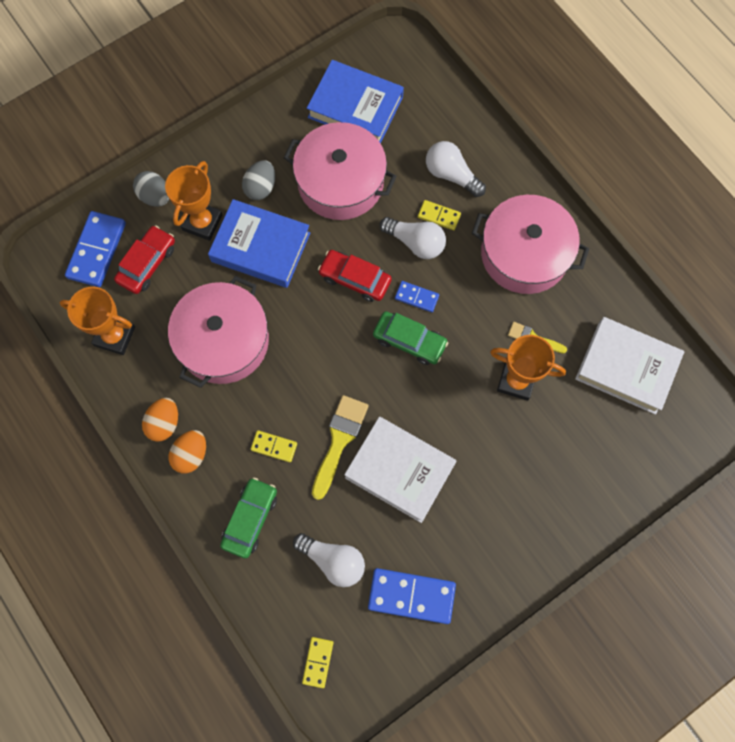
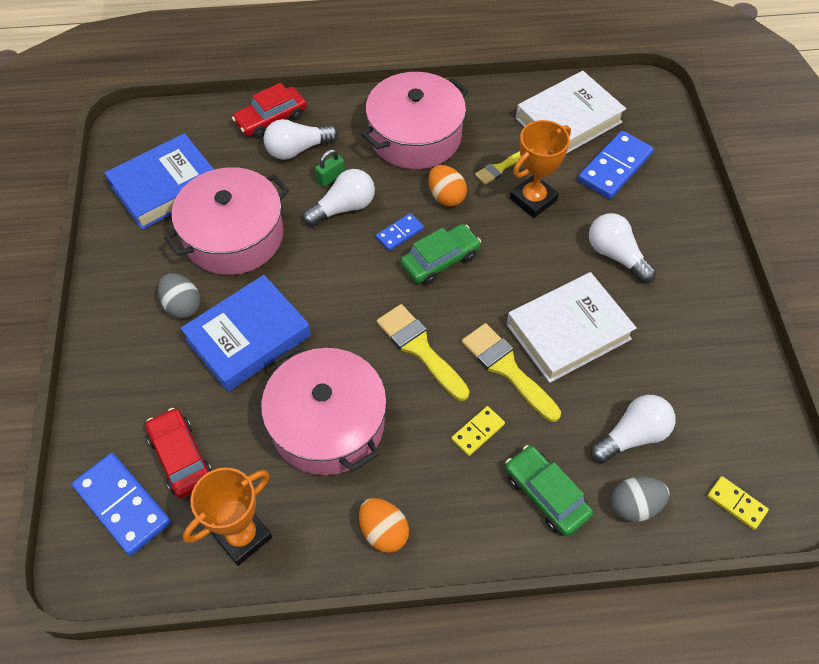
camera: 60 degrees left, 15 degrees down
(155, 196) = (108, 411): grey egg -> grey egg (634, 506)
(191, 455) = (438, 521): orange egg -> orange egg (446, 197)
(202, 222) = (177, 379): orange trophy -> none
(320, 369) = (419, 348): none -> yellow brush
(355, 279) = (344, 273): red car -> red car (271, 119)
(411, 596) = (703, 384): blue domino -> blue domino (615, 167)
(439, 216) = (331, 178): yellow domino -> green padlock
(498, 474) = (616, 255): none -> white light bulb

